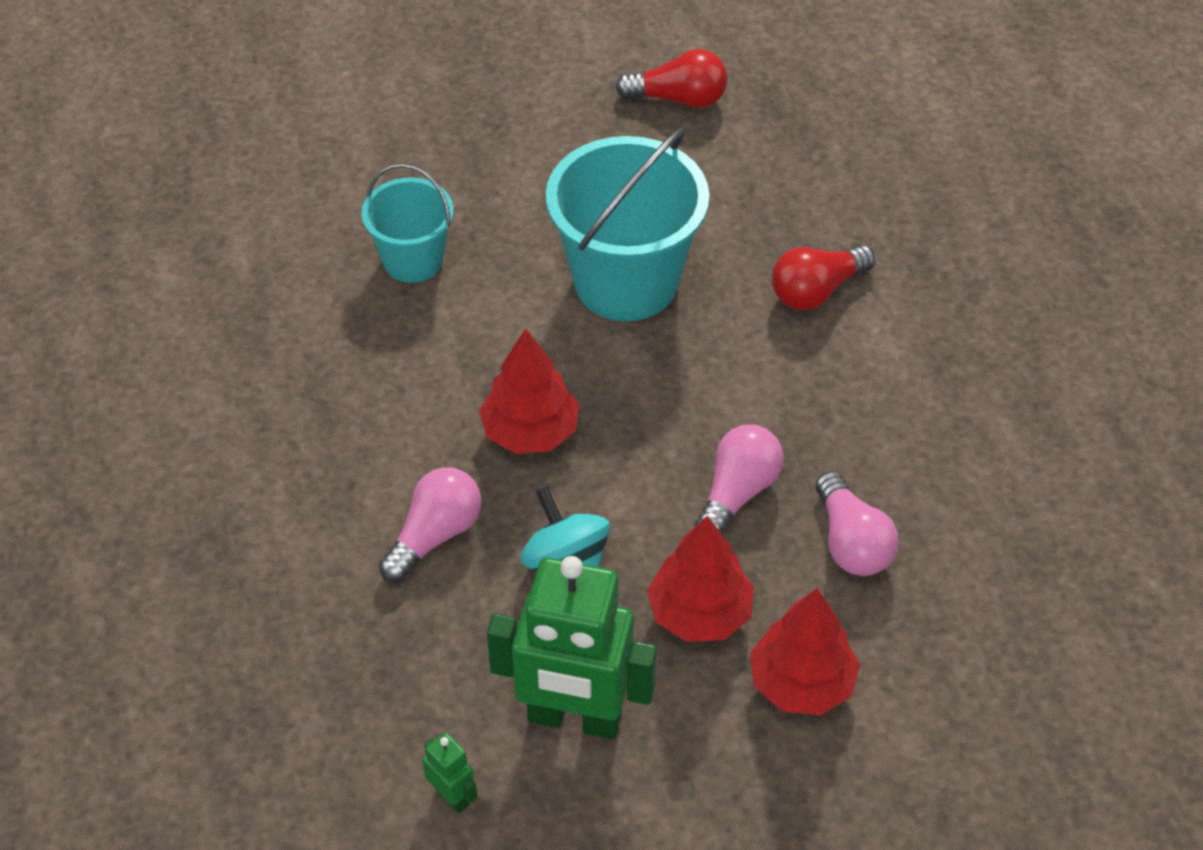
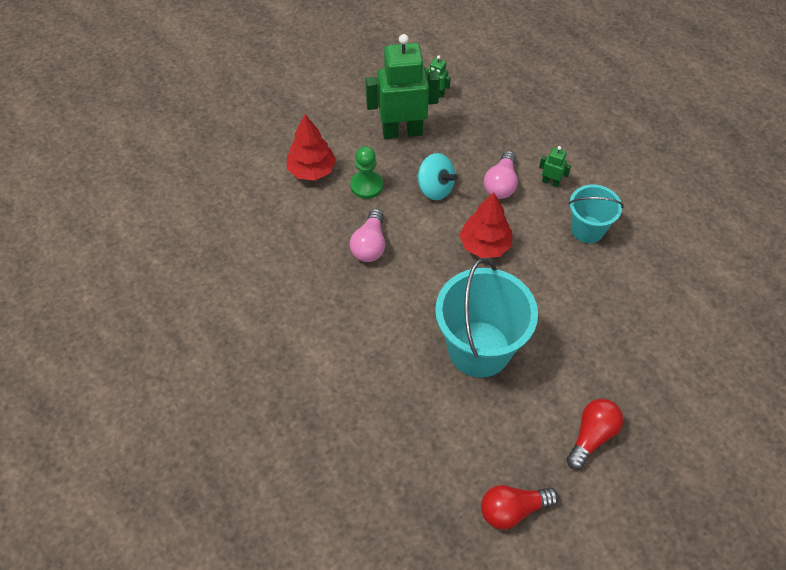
camera: 160 degrees right, 5 degrees up
(338, 511) = (550, 182): none -> green robot
(413, 260) = (603, 324): turquoise bucket -> turquoise bucket (587, 229)
(699, 613) = (366, 186): red tree -> green pawn
(816, 291) = (368, 378): red light bulb -> red light bulb (591, 436)
(851, 542) = (306, 237): pink light bulb -> none

